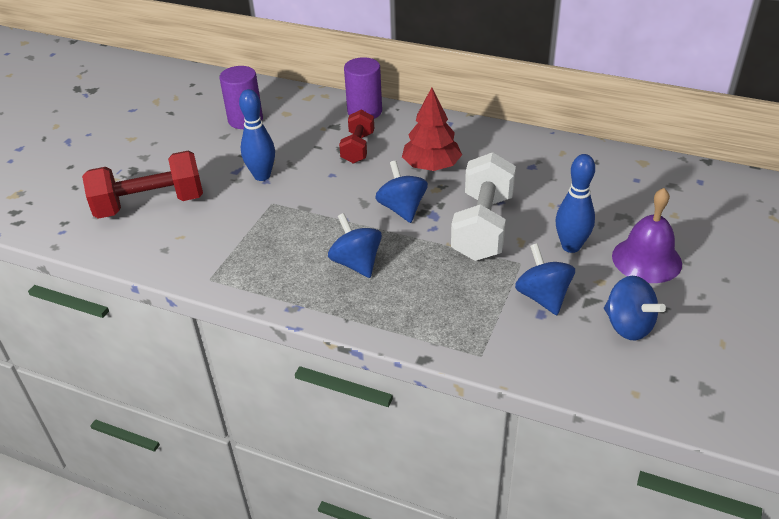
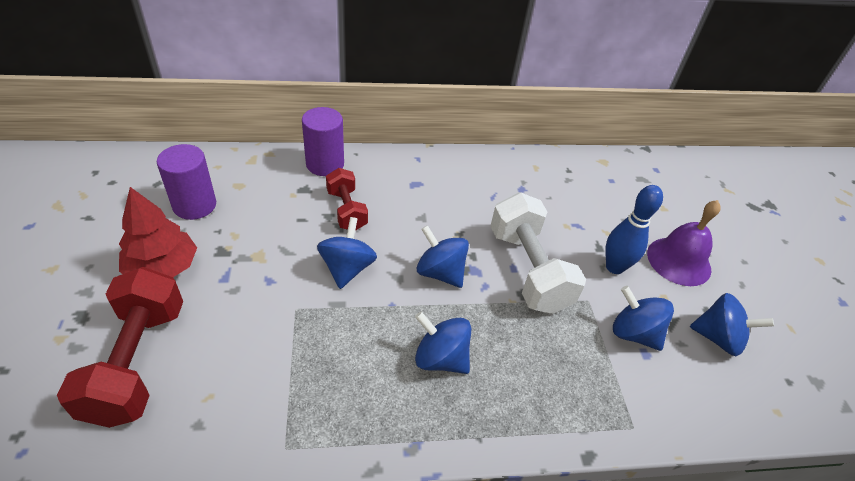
camera: 35 degrees left, 5 degrees up
(150, 205) = (137, 362): red dumbbell -> red dumbbell turned 45 degrees counterclockwise
(262, 176) = (261, 275): blue bowling pin -> none
(328, 187) = (347, 268): none -> blue spinning top
(431, 166) = (434, 213): red tree -> red tree (162, 267)

